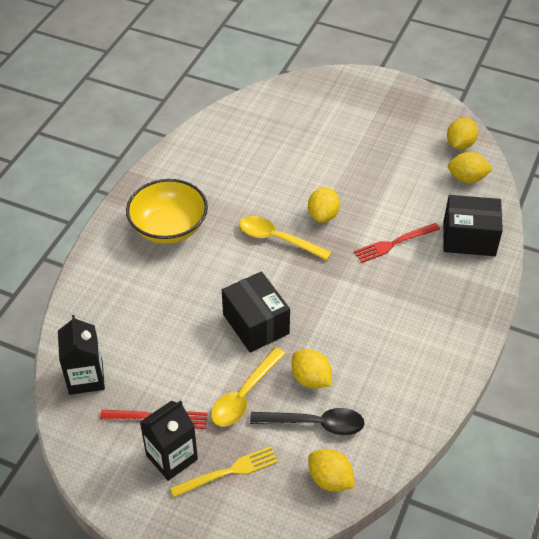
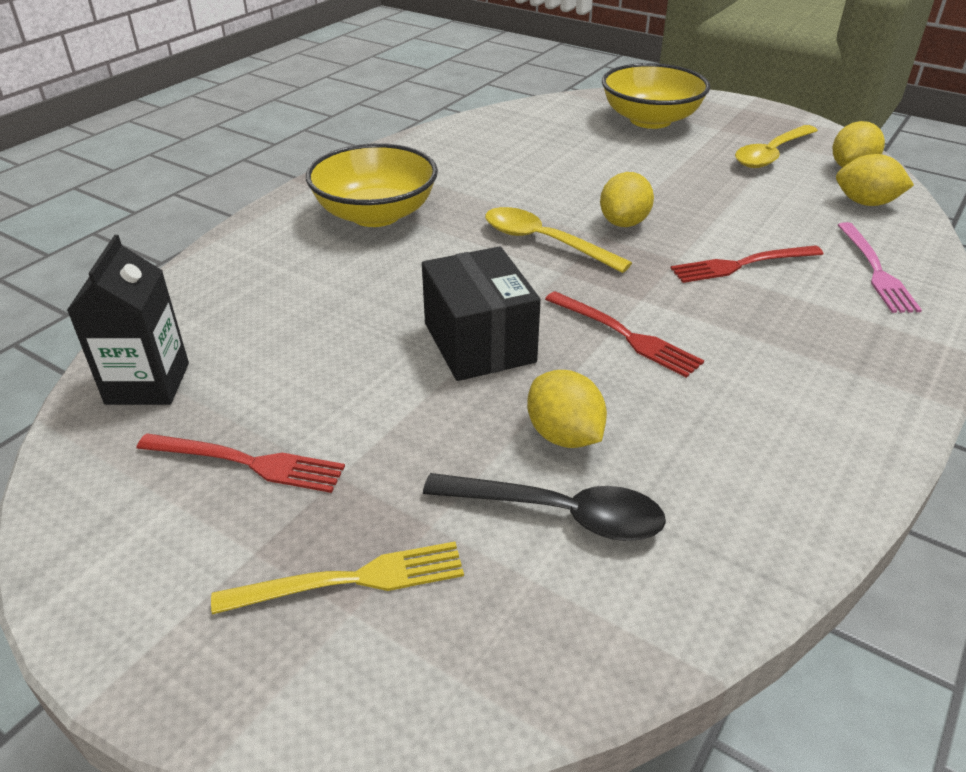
camera: 10 degrees right, 10 degrees down
(172, 457) = (243, 535): black carton -> none
(244, 395) = (427, 445): yellow spoon -> yellow spoon (771, 154)
(329, 107) = (650, 120): none -> yellow bowl
(330, 479) = (573, 630): yellow lemon -> none
(334, 308) = (625, 335): none -> red fork
(469, 238) = (876, 270): black box -> pink fork

